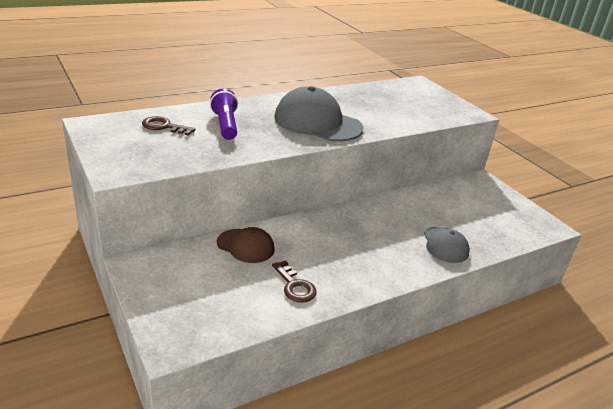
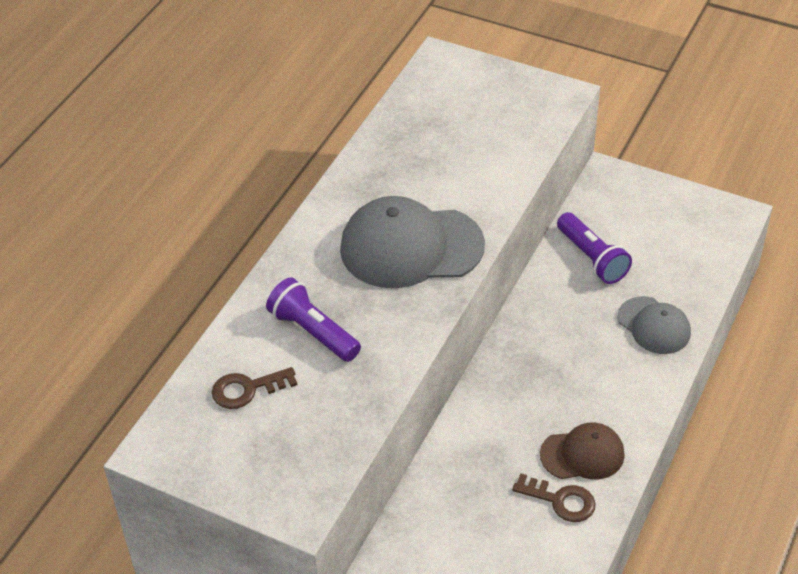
camera: 30 degrees left, 15 degrees up
(245, 246) = (455, 482): brown cap -> brown cap (582, 454)
(437, 203) = (592, 258): none -> purple flashlight

